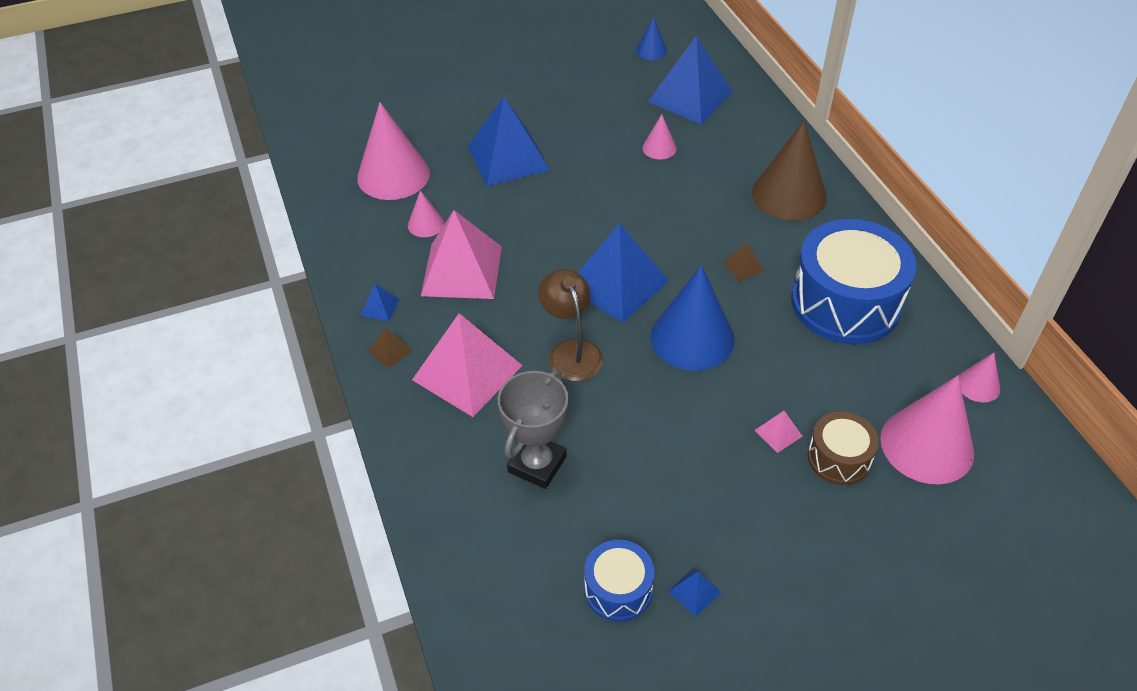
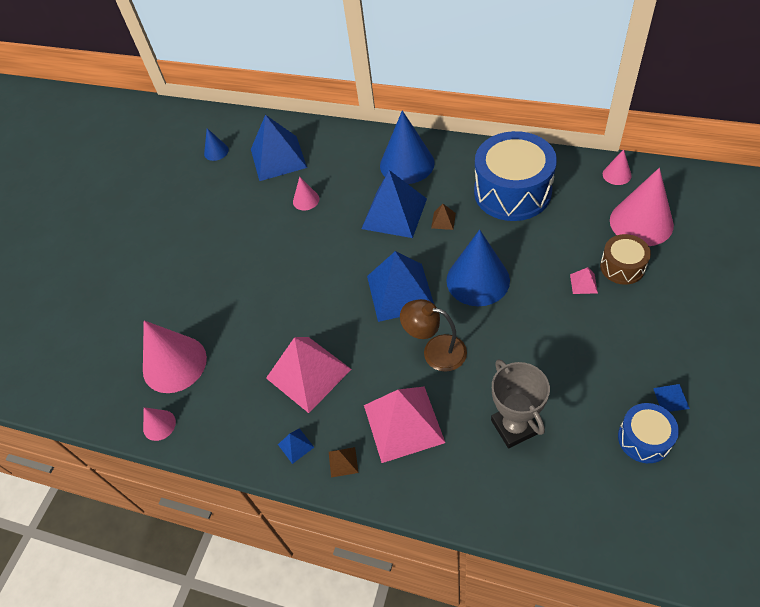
camera: 45 degrees left, 5 degrees up
(425, 224) = (243, 370): pink cone -> pink cone (159, 425)
(508, 157) = (230, 284): blue pyramid -> blue pyramid (394, 213)
(789, 195) = (407, 164): brown cone -> blue cone

